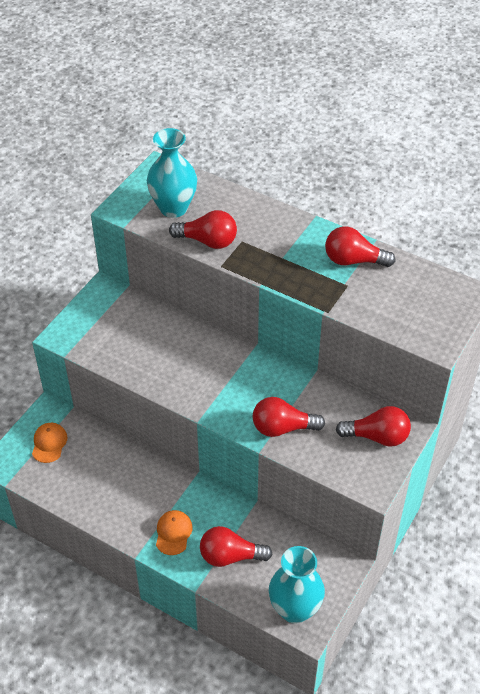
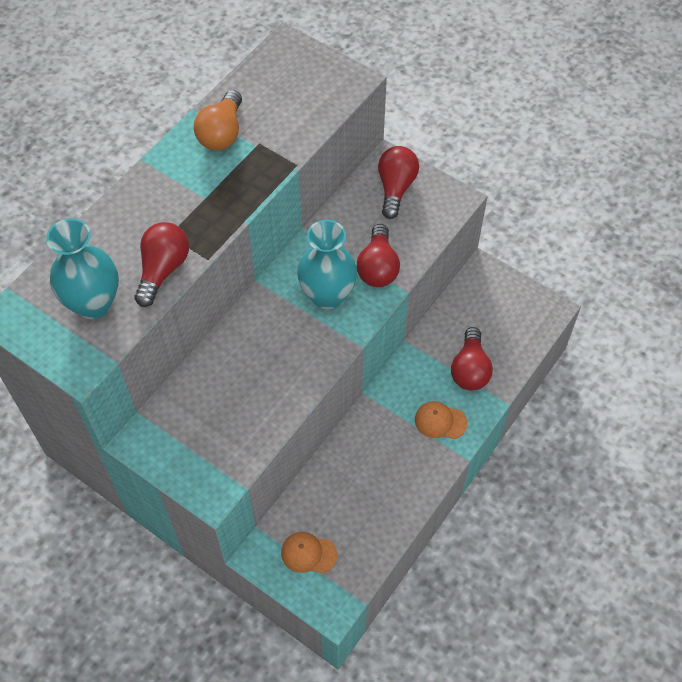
camera: 85 degrees left, 10 degrees up
(295, 609) = (529, 318): turquoise vase -> turquoise vase (327, 296)
(353, 260) = (222, 133): red light bulb -> orange light bulb

